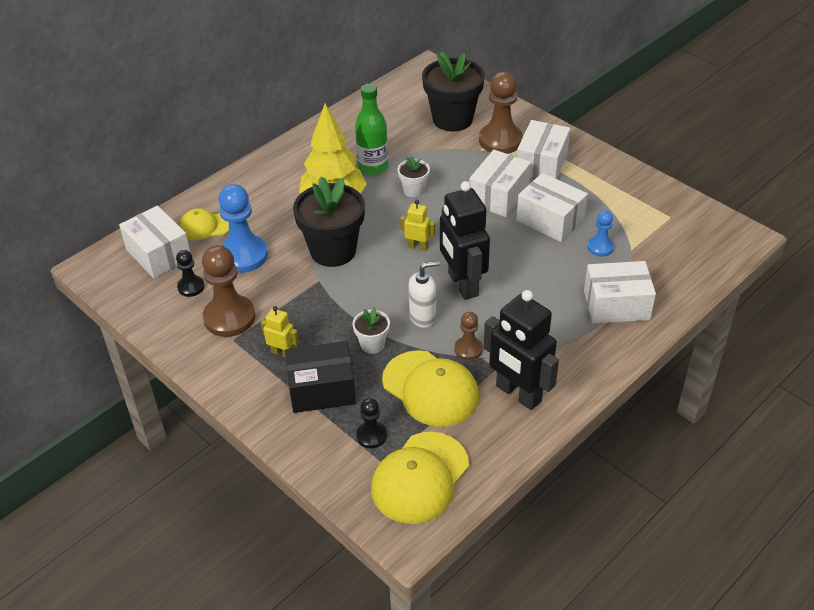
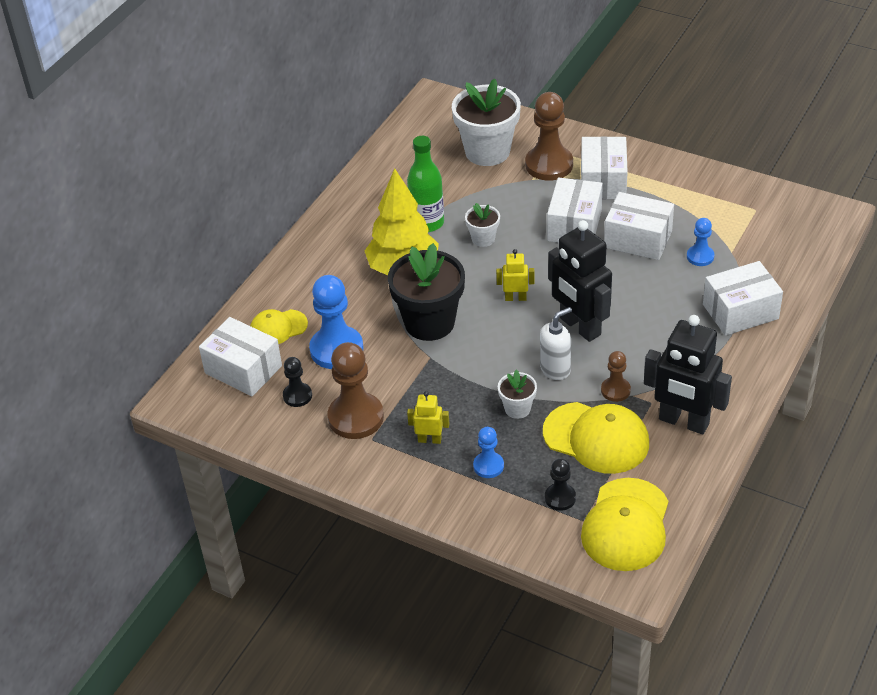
camera: 15 degrees left, 0 degrees up
(322, 389) = (488, 466): black box -> blue pawn
(452, 119) = (487, 151): black flower pot -> white flower pot

